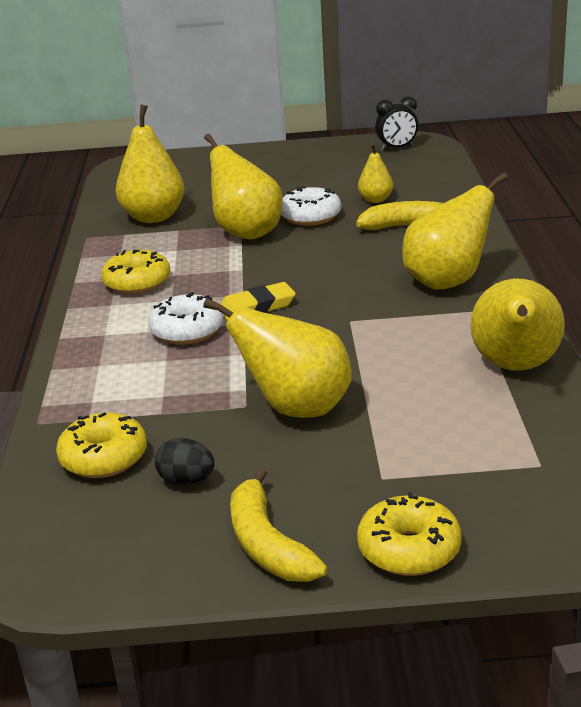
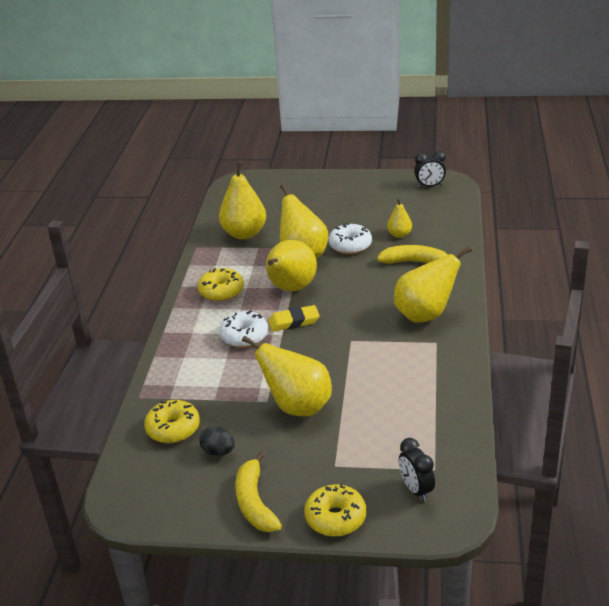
camera: 10 degrees right, 5 degrees up
(515, 367) = (445, 392): yellow pear -> yellow pear (291, 289)
(523, 495) = (416, 490): none -> black clock

